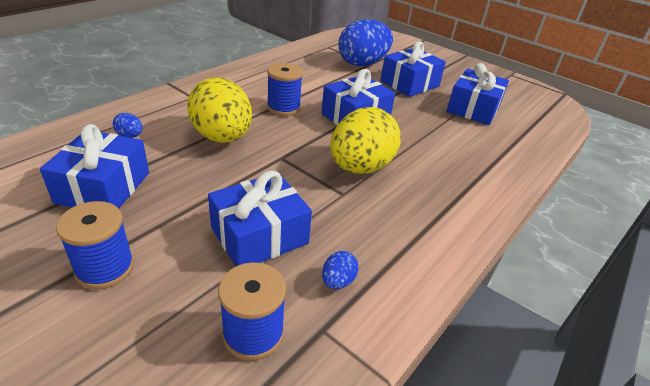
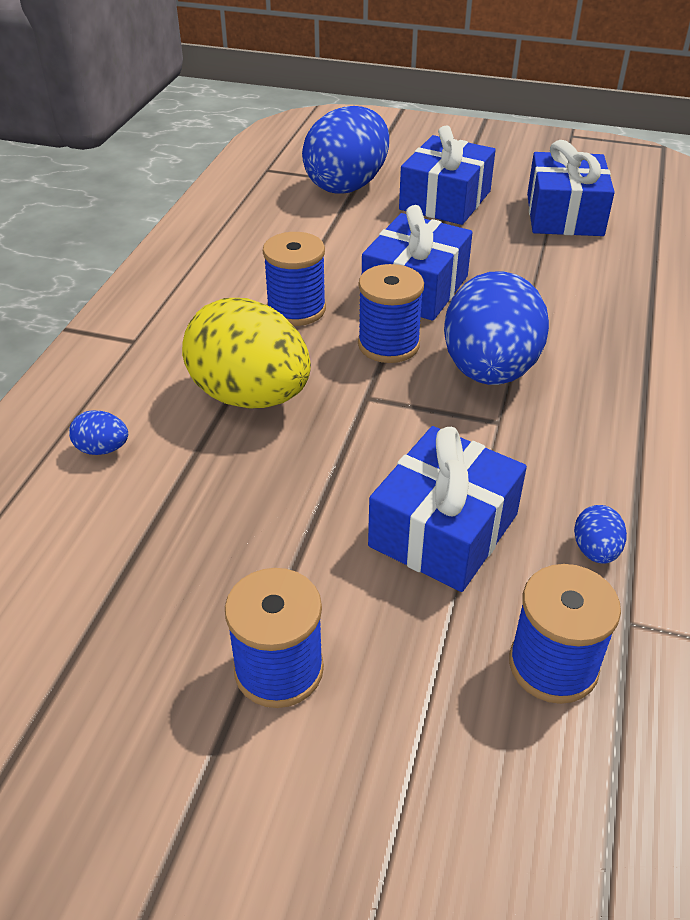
camera: 20 degrees left, 5 degrees up
(103, 187) = (150, 551): blue gift -> none
(316, 138) = (388, 345): none -> blue spool
(360, 167) = (489, 371): yellow egg -> blue egg

